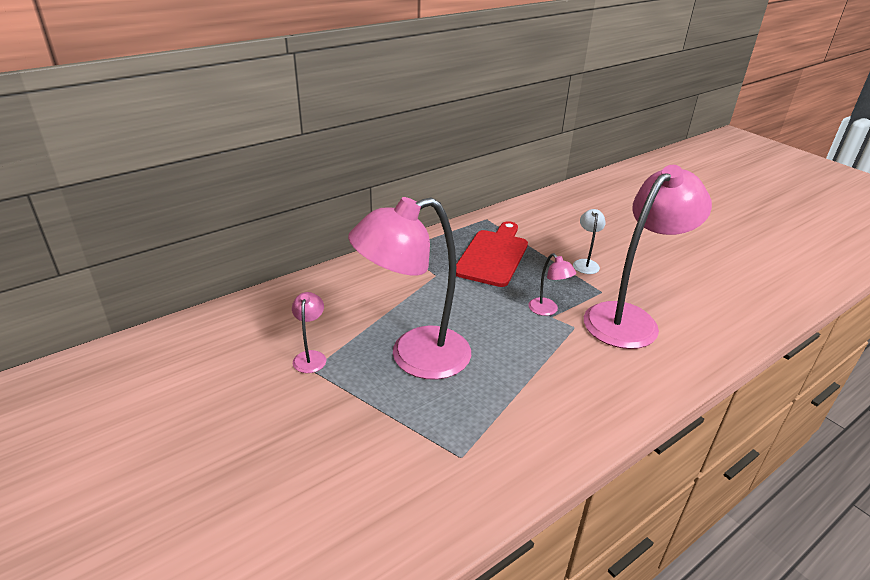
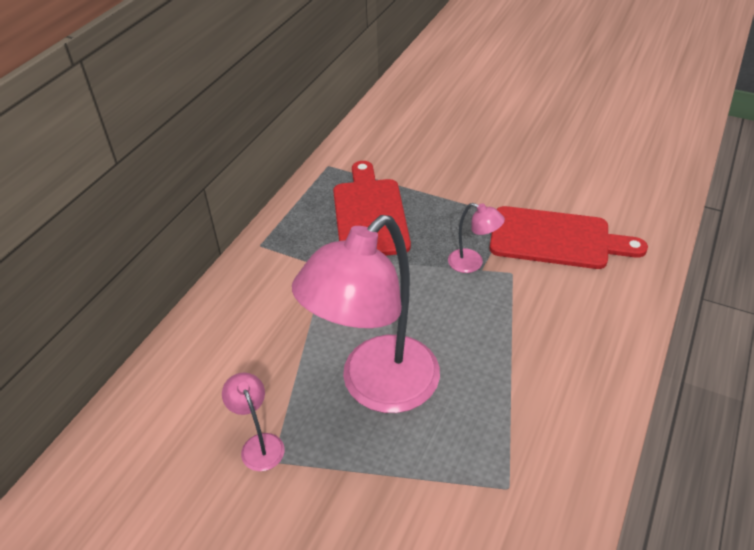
camera: 25 degrees left, 10 degrees up
(585, 263) = (471, 186): white lamp -> none
(629, 318) = (556, 239): pink lamp -> red cutting board

